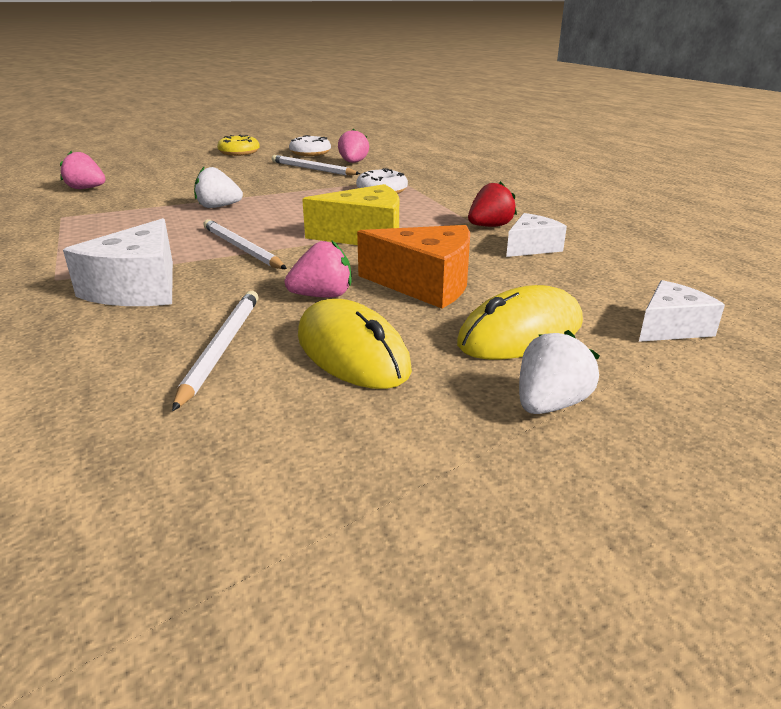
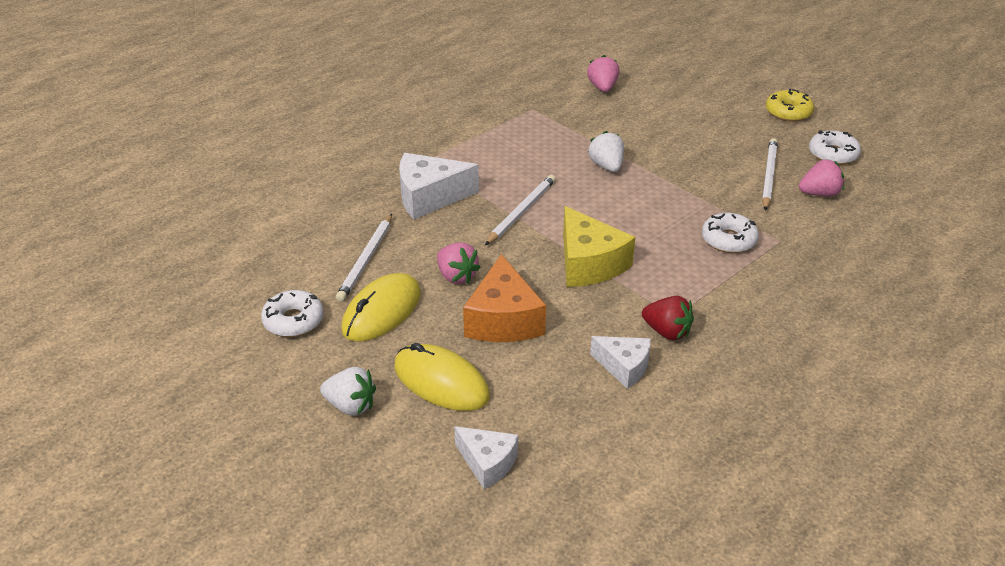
camera: 70 degrees right, 10 degrees up
(221, 348) = (366, 260): white pencil -> white pencil turned 120 degrees clockwise
(312, 433) = (293, 320): none -> white donut

